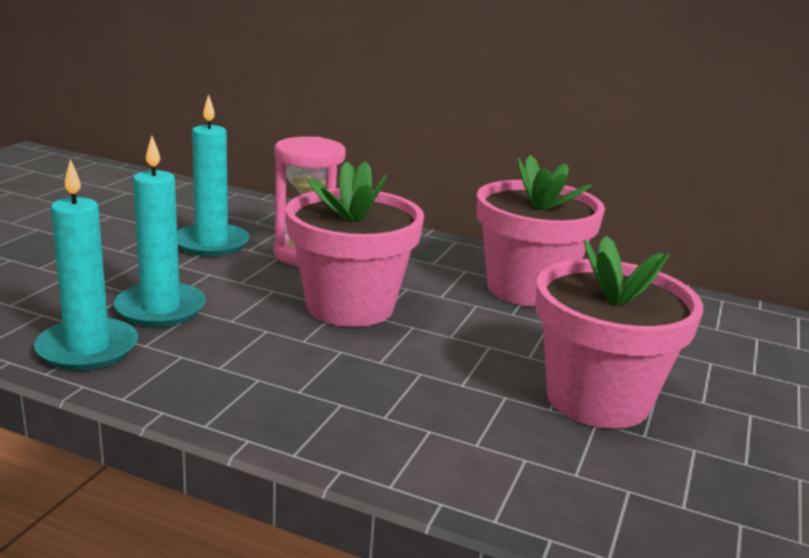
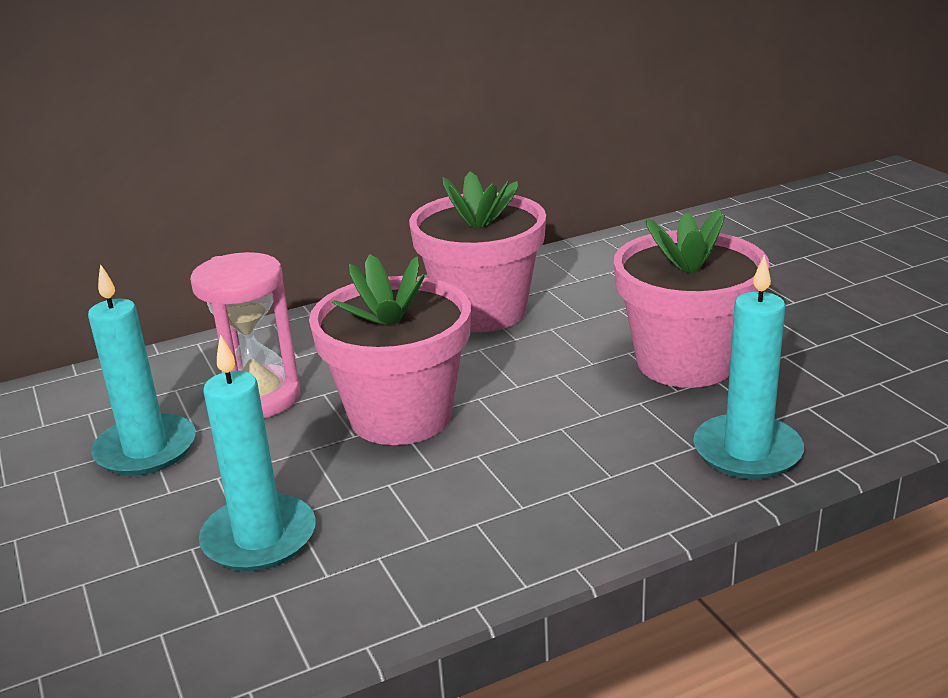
camera: 45 degrees left, 5 degrees up
(87, 348) = (289, 619): turquoise candle -> turquoise candle (747, 451)

